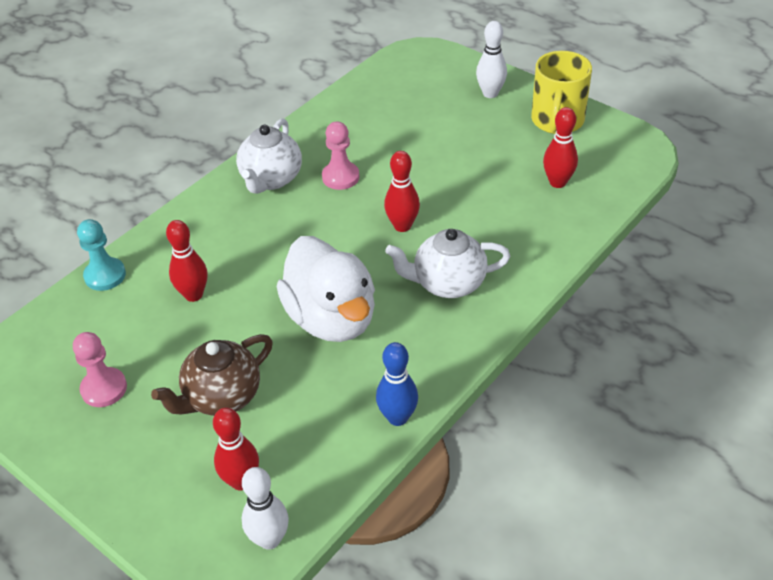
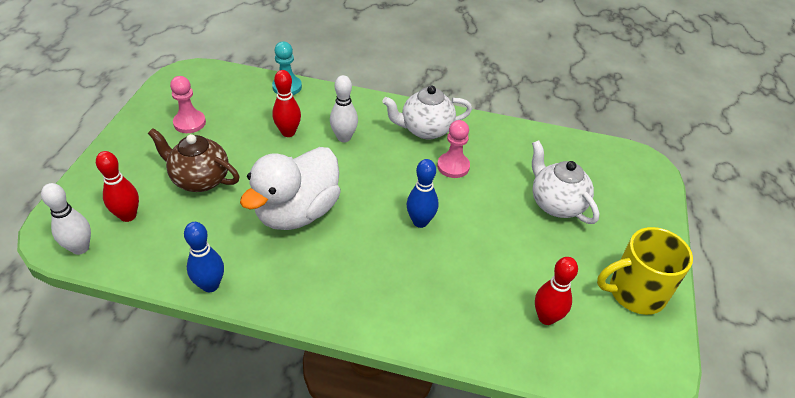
camera: 60 degrees right, 0 degrees up
(402, 226) = (420, 222): red bowling pin -> blue bowling pin
(448, 283) = (369, 273): white teapot -> white teapot (556, 204)
(490, 93) = (632, 229): white bowling pin -> white bowling pin (344, 137)

